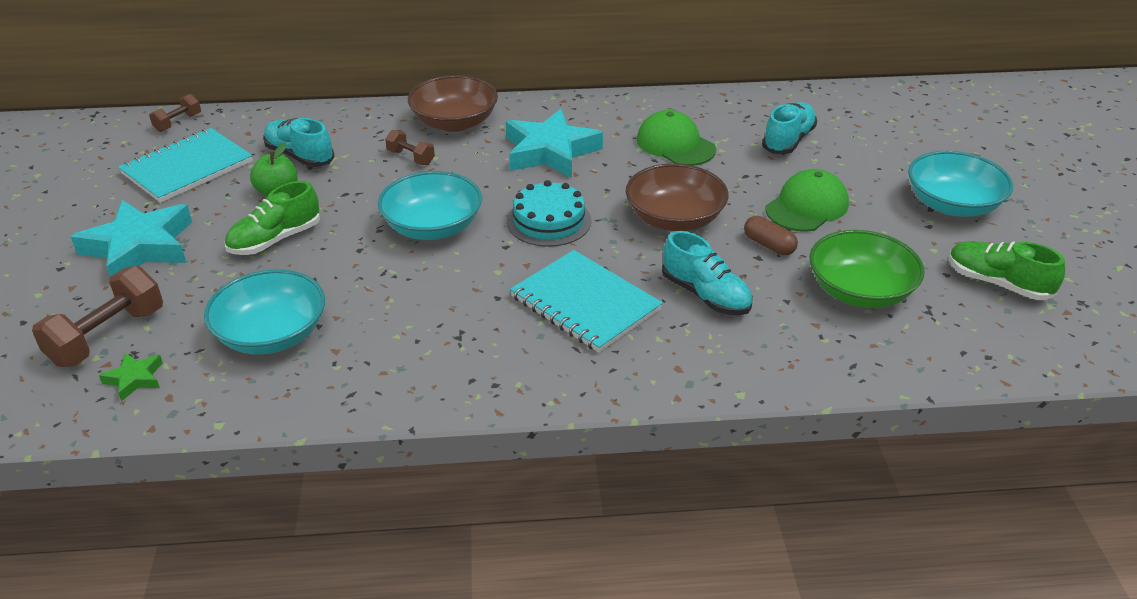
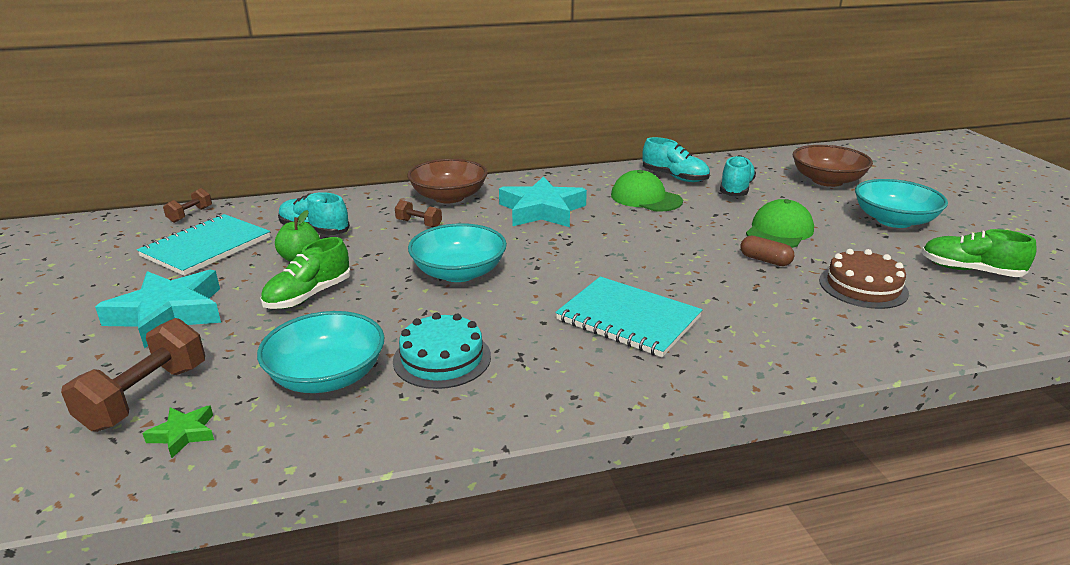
camera: 10 degrees left, 10 degrees down
(549, 221) = (564, 259): turquoise cake -> turquoise cake (442, 358)
(674, 219) = (673, 248): brown bowl -> brown bowl (827, 181)
(706, 295) = (733, 302): turquoise shoe -> turquoise shoe (674, 177)
(860, 291) = (863, 286): green bowl -> brown cake

